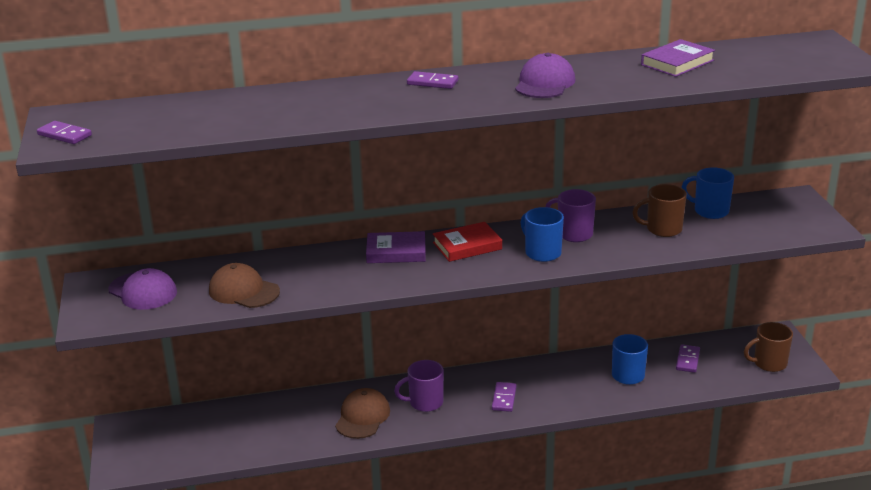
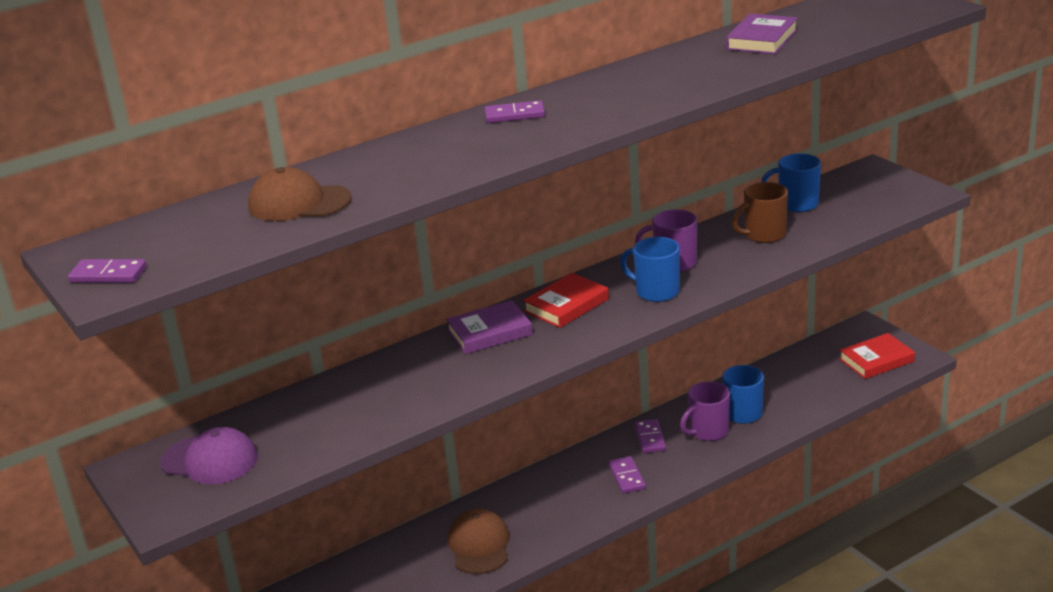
camera: 20 degrees left, 0 degrees up
(244, 291) = (341, 425): brown cap -> brown cap (299, 203)
(425, 402) = (541, 508): purple mug -> purple mug (708, 431)
(544, 83) = (643, 89): purple cap -> none
(687, 360) = (793, 380): purple domino -> purple domino (650, 438)
(769, 363) = (876, 360): brown mug -> red book

